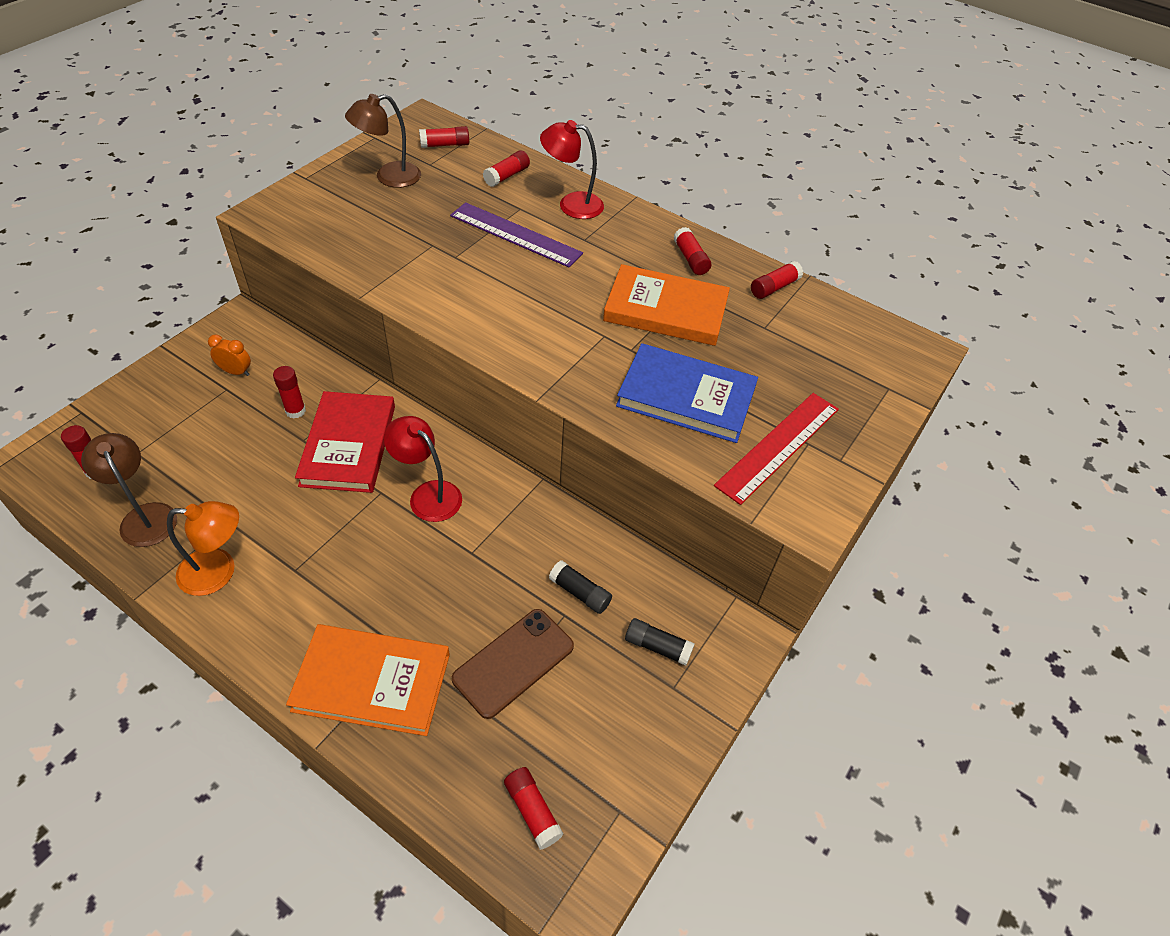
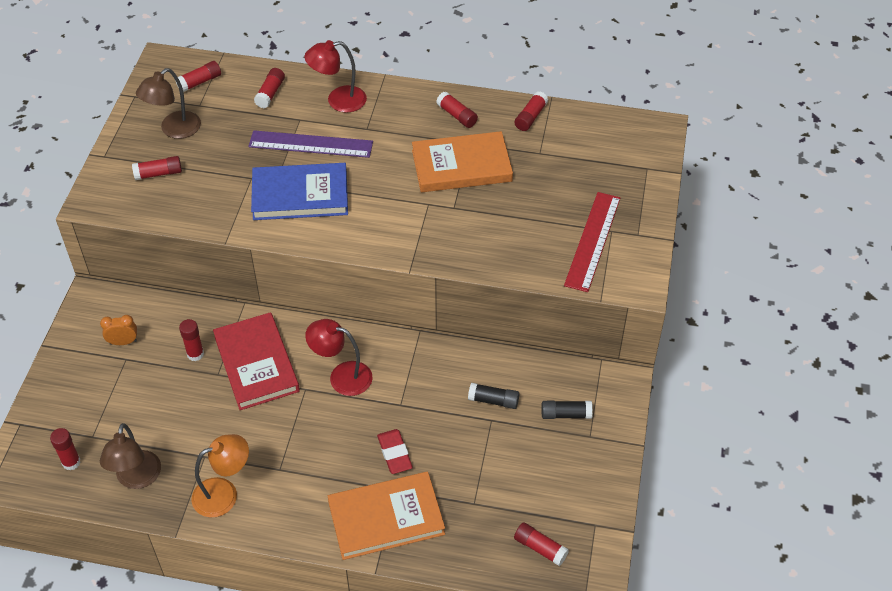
camera: 20 degrees left, 0 degrees up
(145, 516) = (137, 479): brown lamp -> brown lamp turned 120 degrees counterclockwise
(344, 210) = (158, 173): none -> red glue stick
(430, 607) = (394, 453): none -> red eraser
(513, 662) = (475, 465): brown phone -> none
(686, 397) = (512, 229): blue book -> blue book (300, 195)

